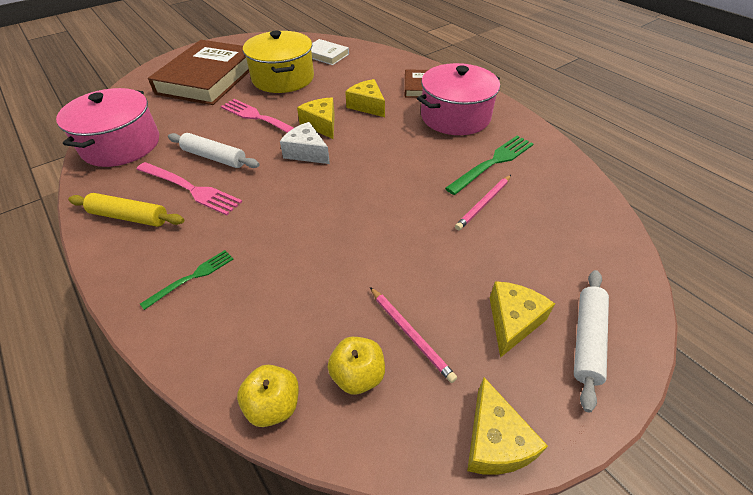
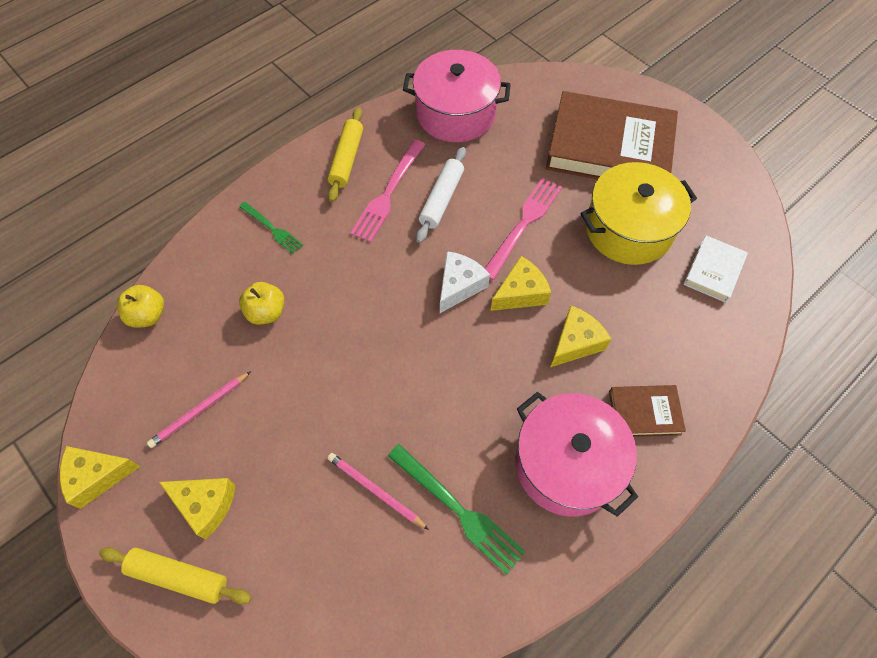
camera: 85 degrees right, 15 degrees up
(358, 375) = (165, 371): yellow apple -> yellow apple (266, 312)
(587, 340) = (179, 576): white rolling pin -> yellow rolling pin

